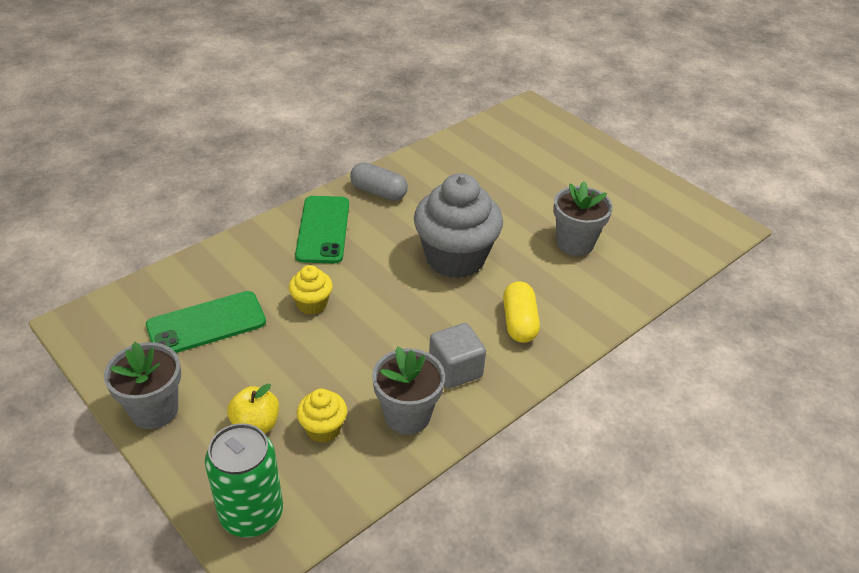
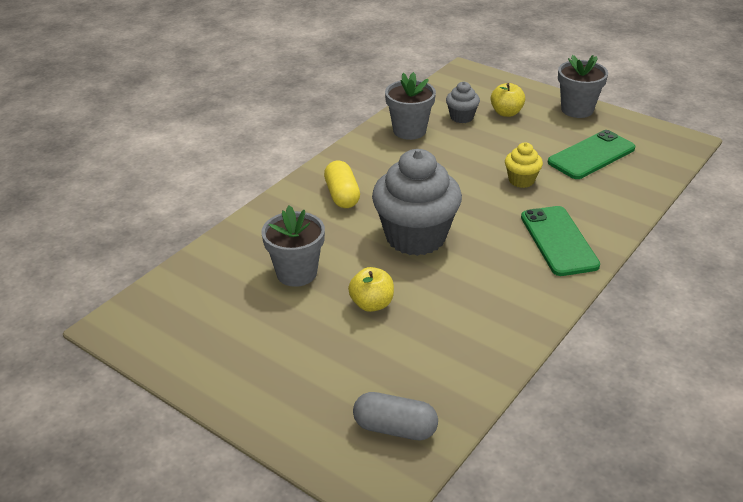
camera: 170 degrees right, 5 degrees down
(251, 514) = (478, 82): green can -> none
(323, 429) = (461, 117): yellow cupcake -> grey cupcake
(378, 192) = (529, 292): grey capsule -> grey capsule (395, 428)
(455, 370) = (385, 158): grey cube -> none
(512, 206) = (372, 304): none -> yellow apple

